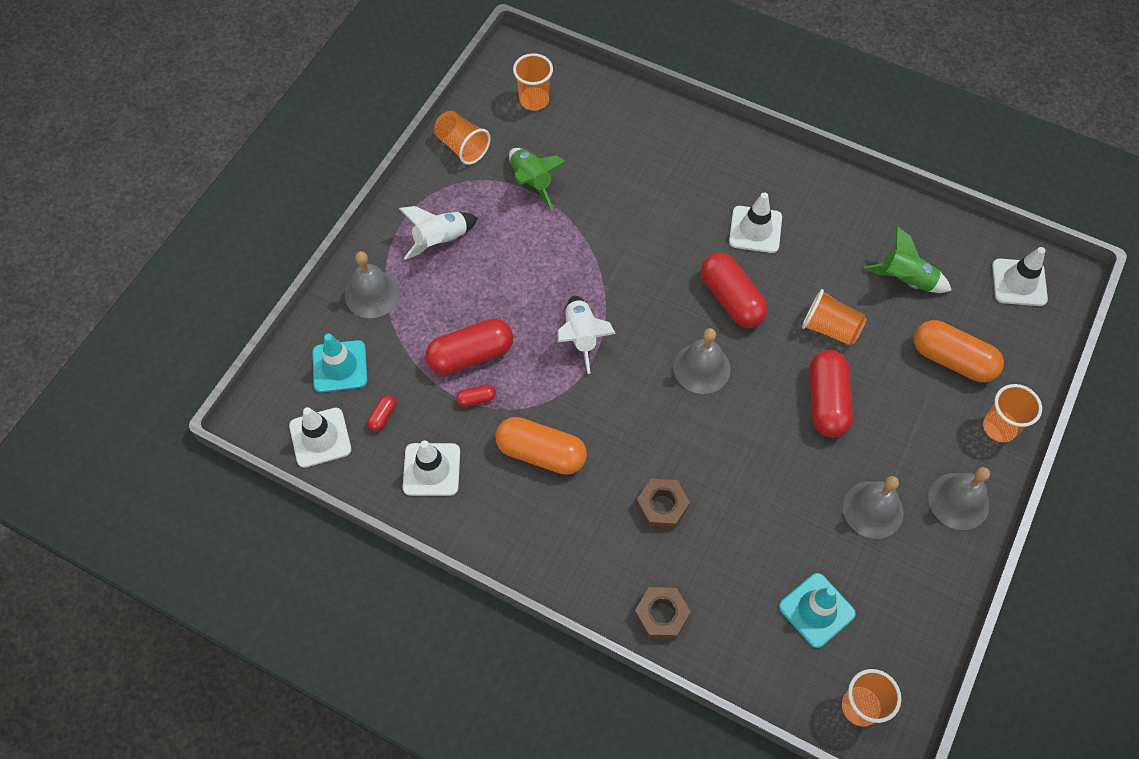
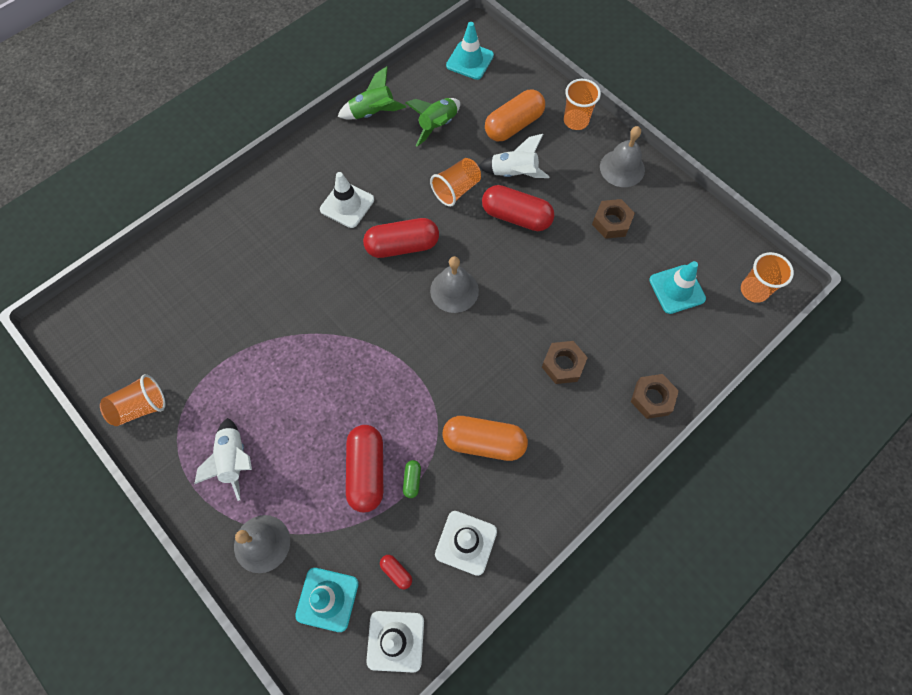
camera: 70 degrees left, 5 degrees up
(476, 399) = (412, 480): red capsule -> green capsule
(532, 182) = (212, 358): green rocket -> green rocket (373, 113)
(534, 100) = (124, 326): orange cup -> none
(541, 453) = (484, 442): orange capsule -> orange capsule turned 60 degrees clockwise
(581, 337) = (387, 371): white rocket -> white rocket (514, 173)
(873, 509) = (611, 222): grey bell -> brown nut
(1019, 282) = (470, 60): white traffic cone -> turquoise traffic cone

